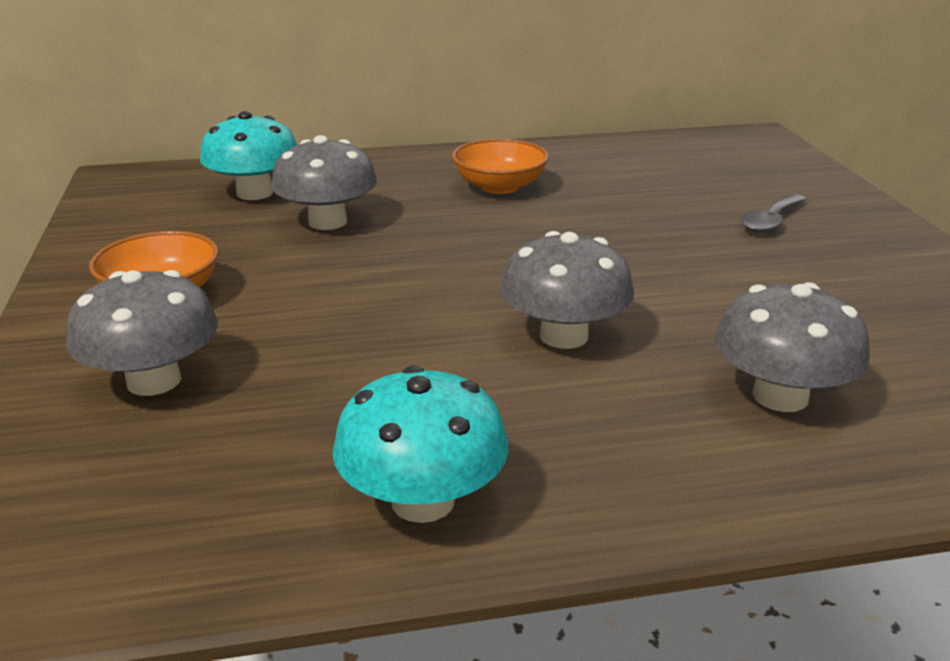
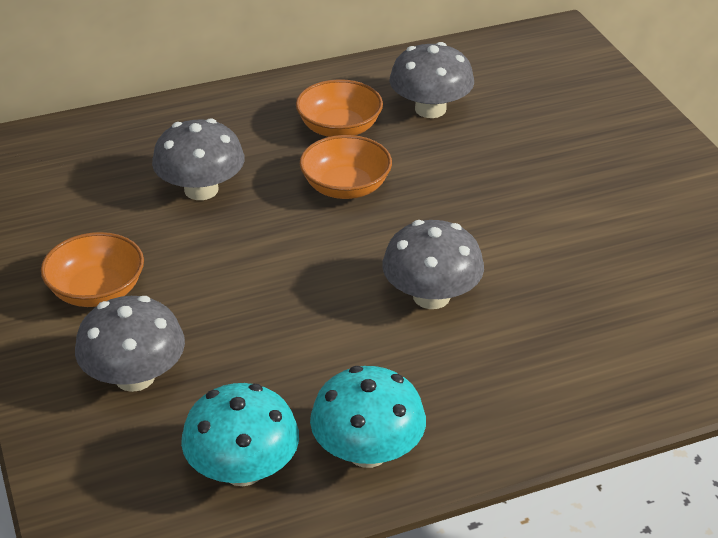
camera: 10 degrees left, 10 degrees up
(255, 193) = (120, 159): turquoise mushroom -> turquoise mushroom (243, 469)
(490, 231) = (346, 187): none -> orange bowl
(770, 221) = (577, 150): grey spoon -> none
(780, 396) = (594, 334): grey mushroom -> grey mushroom (430, 109)

